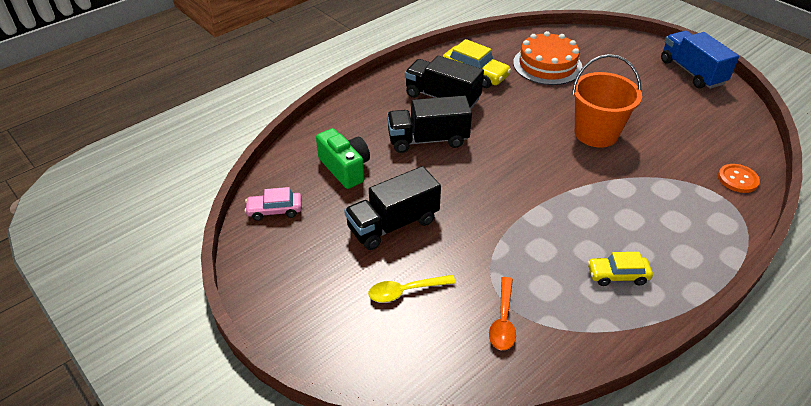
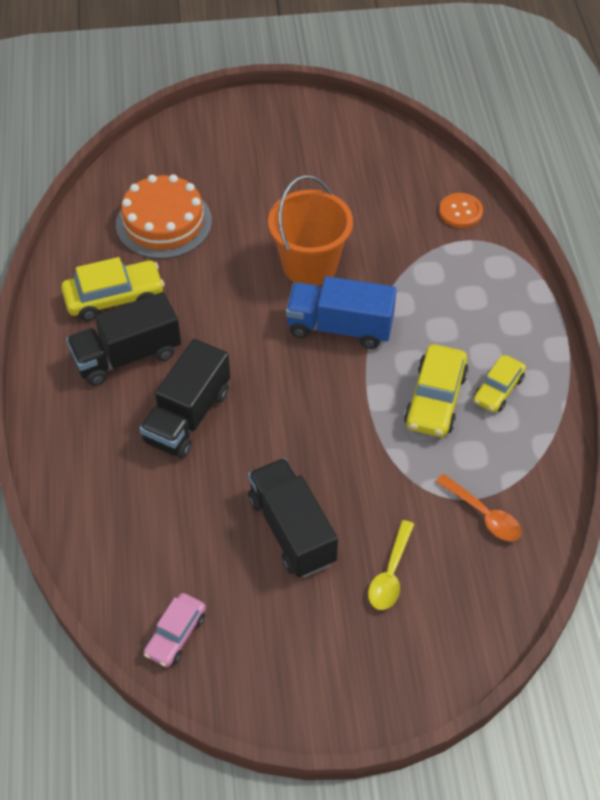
camera: 55 degrees left, 10 degrees up
(345, 168) = (165, 525): green camera -> none
(393, 224) = (292, 530): black truck -> black truck turned 150 degrees clockwise
(568, 244) = (435, 399): none -> yellow car
(691, 72) = (292, 118): blue truck -> blue truck (340, 327)

